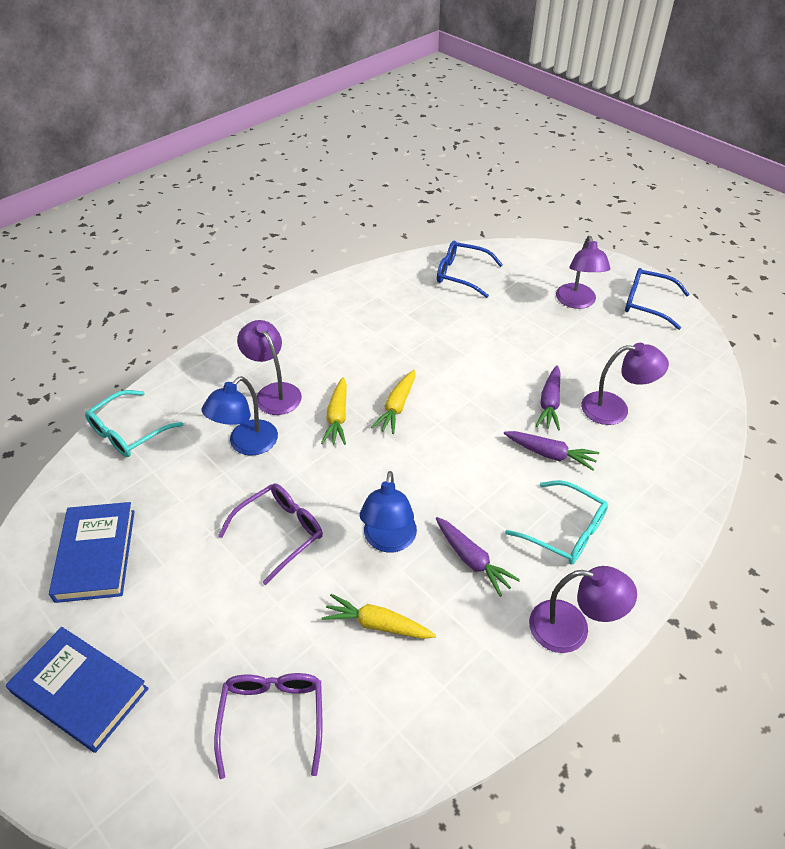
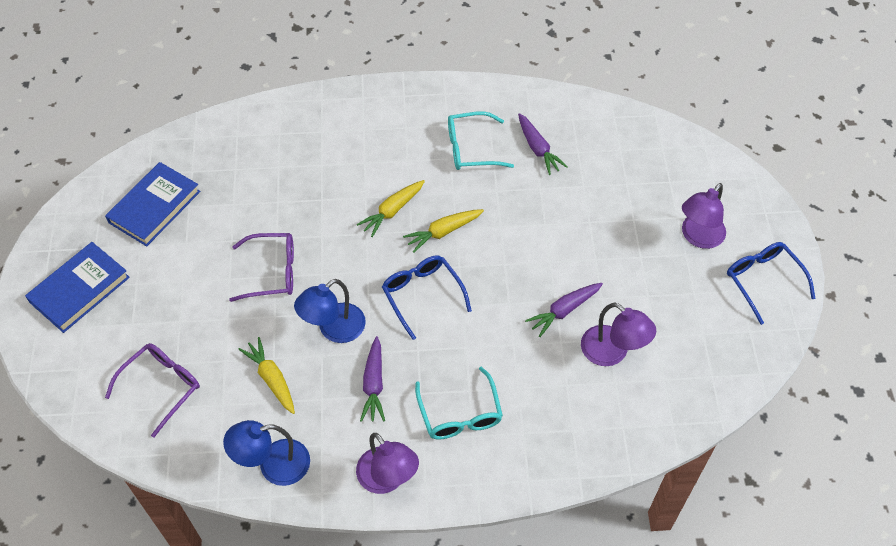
camera: 40 degrees right, 10 degrees up
(80, 691) = (79, 290): blue book -> blue book turned 60 degrees clockwise
(128, 432) = (245, 127): turquoise glasses -> turquoise glasses (471, 148)
(246, 444) = (311, 190): blue lamp -> blue lamp (273, 465)
(274, 392) = (367, 159): purple lamp -> none
(461, 274) = (624, 144): blue glasses -> blue glasses (422, 295)
(550, 454) = (516, 351): purple carrot -> purple carrot (538, 149)

